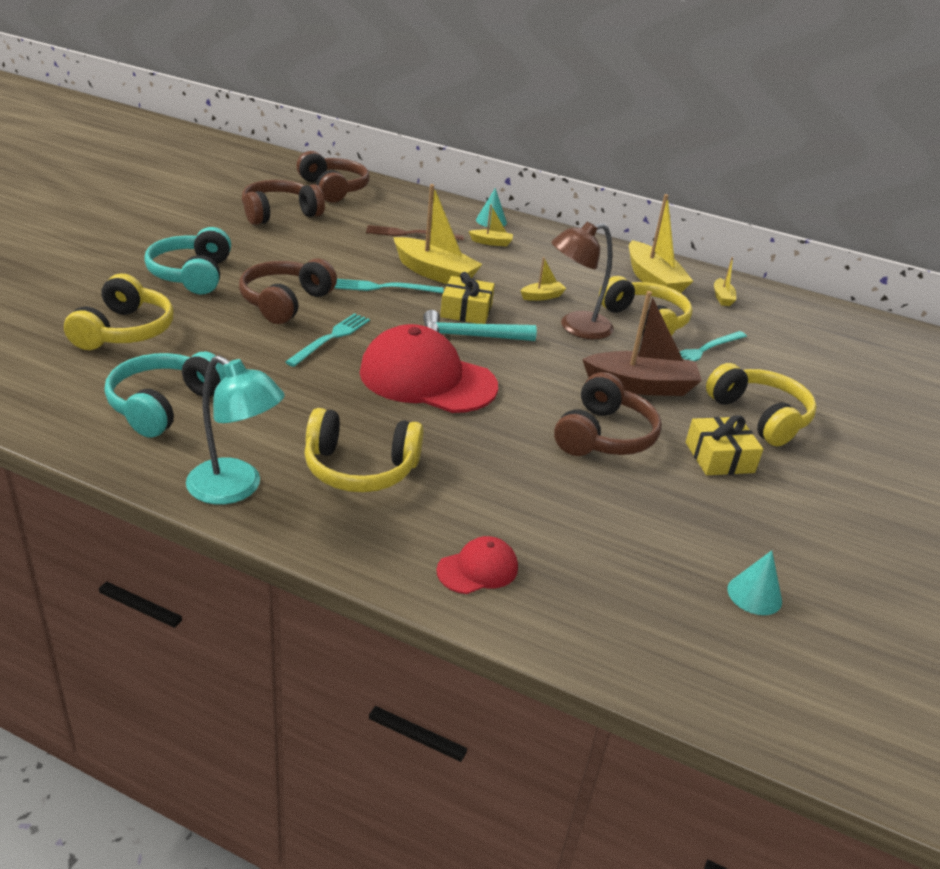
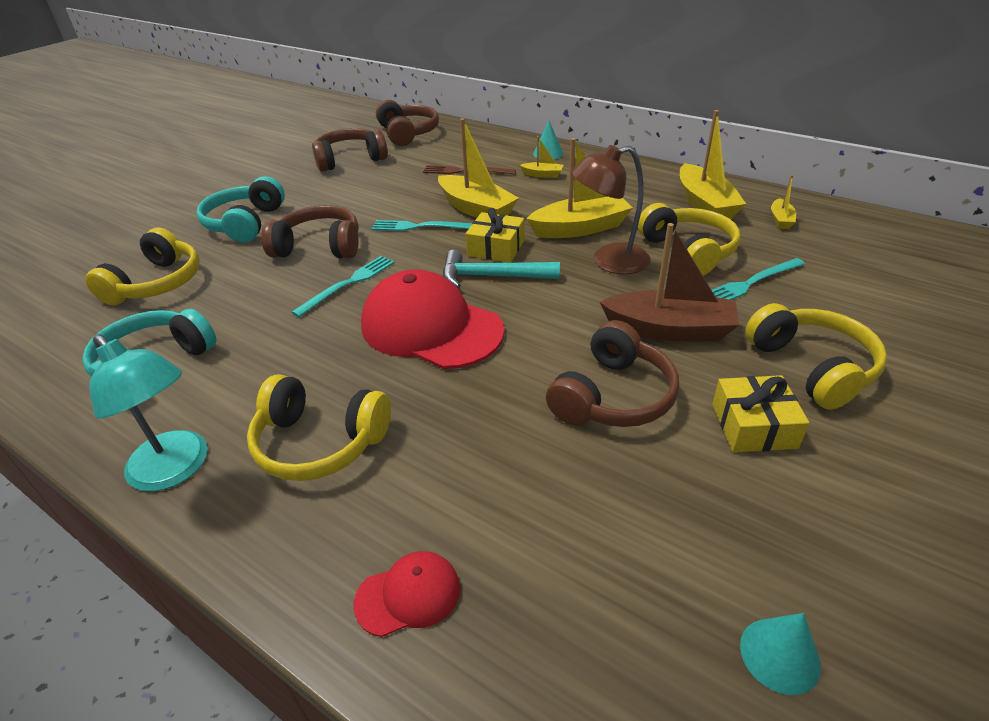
camera: 15 degrees right, 5 degrees up
(285, 302) = (319, 247): brown headphones -> brown headphones turned 60 degrees clockwise
(542, 296) = (580, 228): yellow boat -> yellow boat, size x2.08

